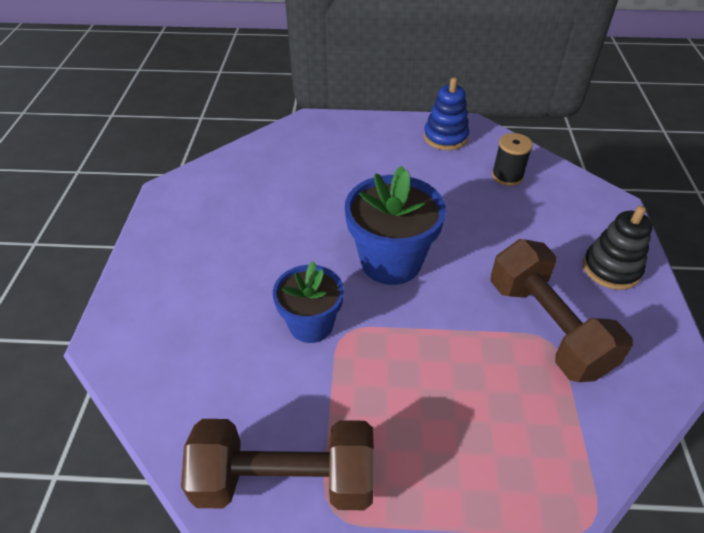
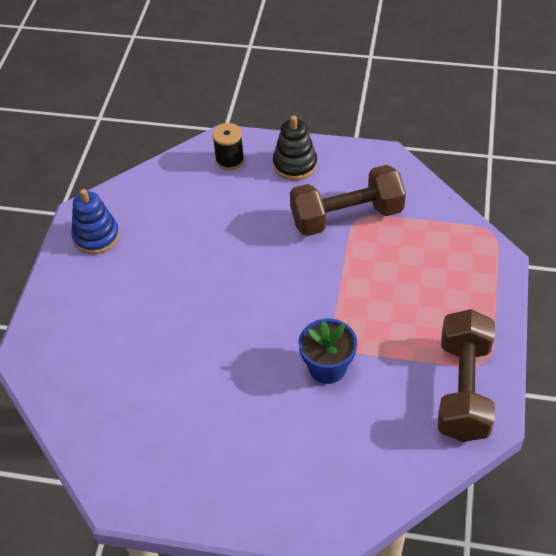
camera: 80 degrees left, 5 degrees up
(391, 261) = (264, 304): blue flower pot -> none
(507, 176) = (170, 201): black spool -> black spool (229, 160)

